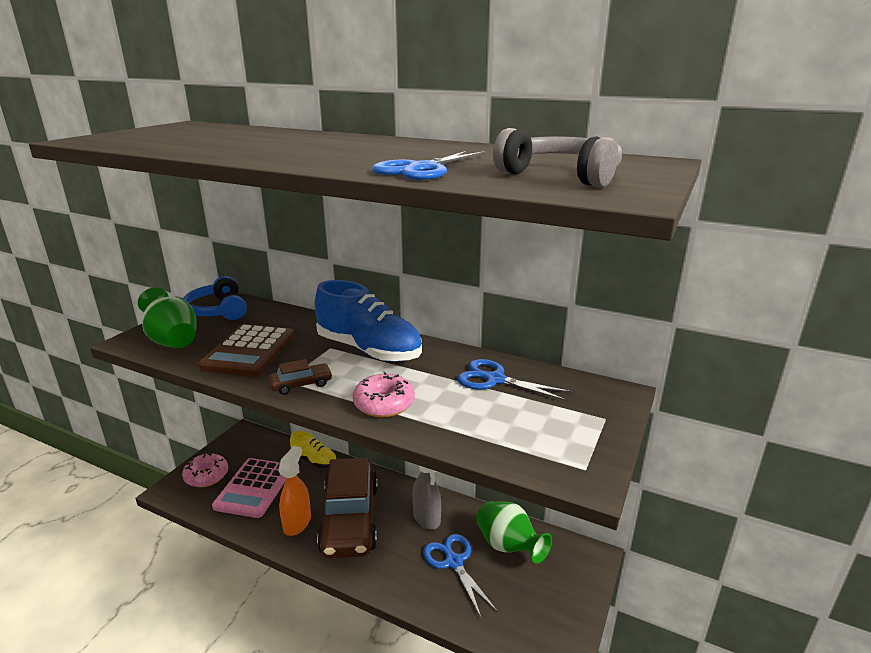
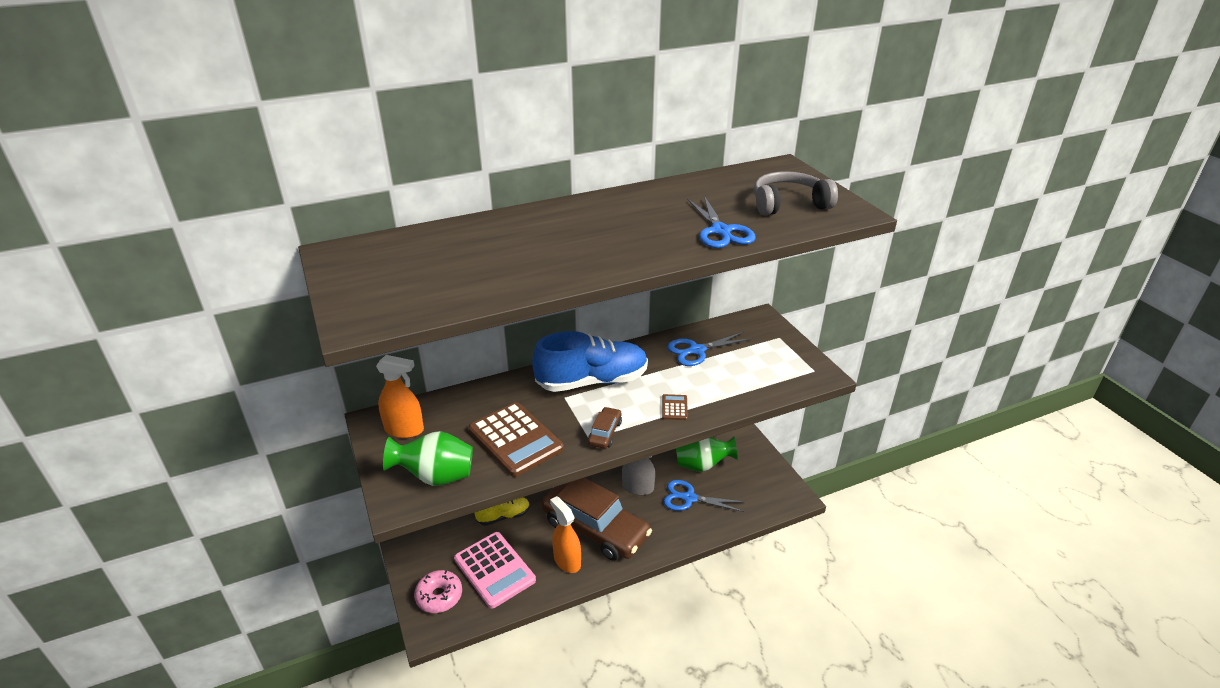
camera: 50 degrees left, 10 degrees up
(218, 310) = (404, 430): blue headphones -> orange spray bottle
(384, 404) = (674, 407): pink donut -> brown calculator

